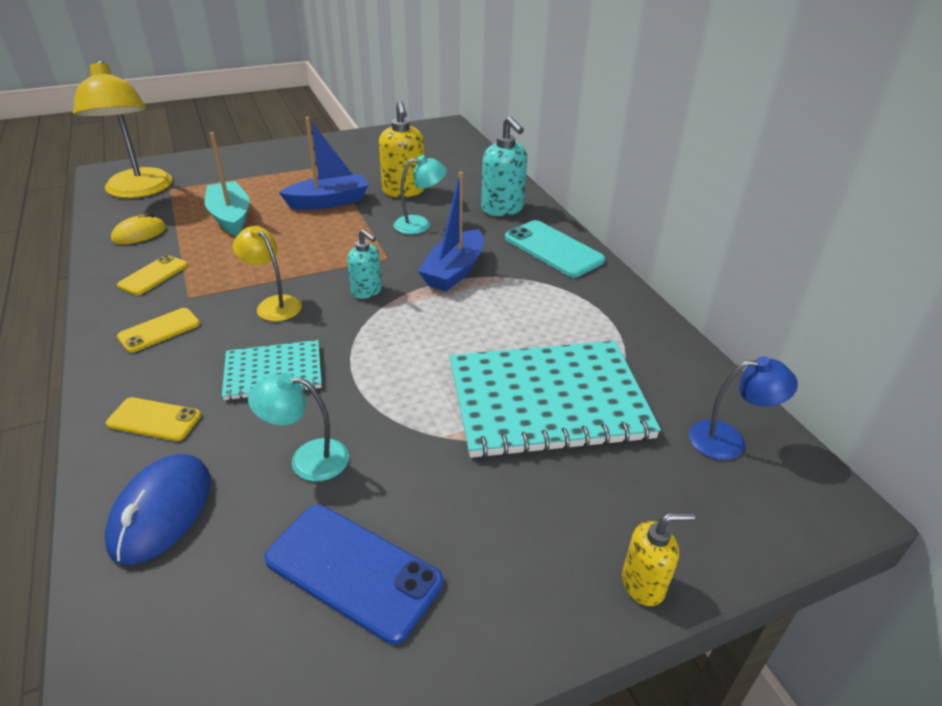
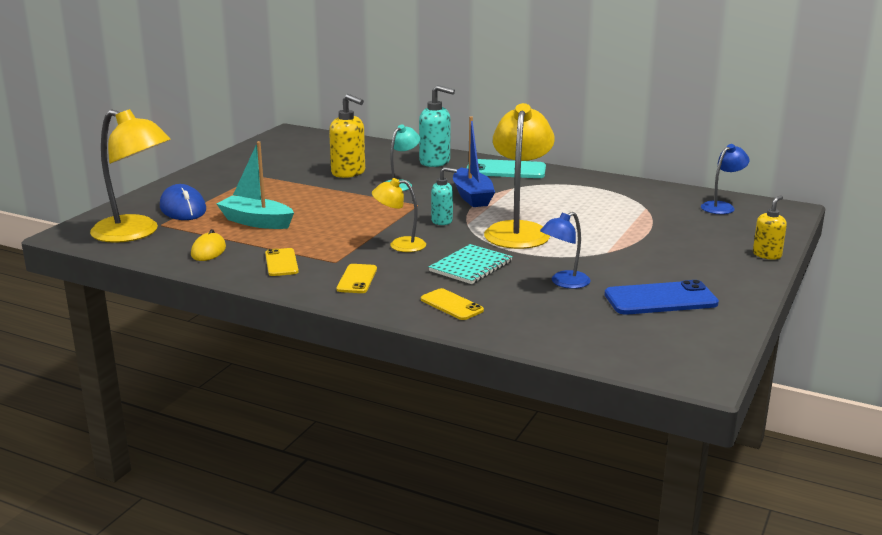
camera: 40 degrees left, 15 degrees down
(154, 419) = (451, 305): yellow phone -> yellow phone turned 75 degrees clockwise
(161, 511) = (537, 324): blue mouse -> blue mouse (183, 208)
(307, 459) = (564, 283): turquoise lamp -> blue lamp
(328, 202) = (309, 193): blue boat -> none
(411, 344) = (518, 230): none -> yellow lamp
(548, 401) = (627, 223): turquoise notebook -> none

